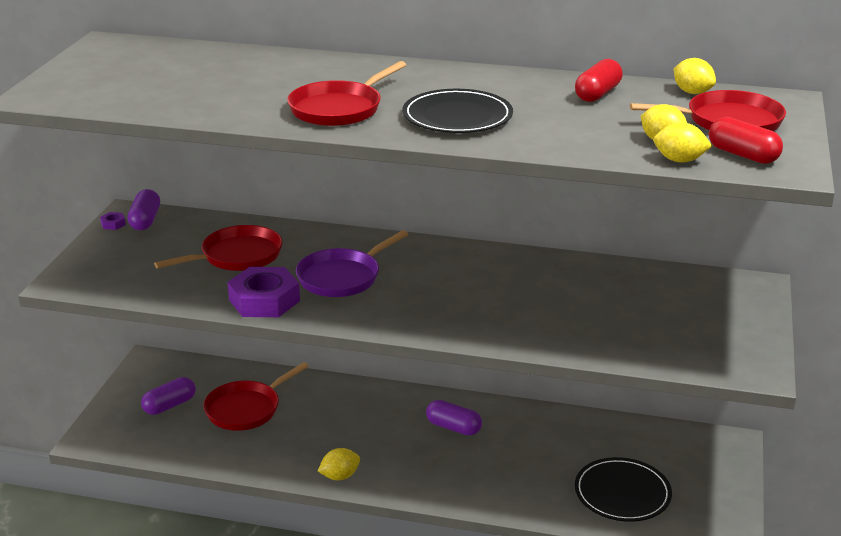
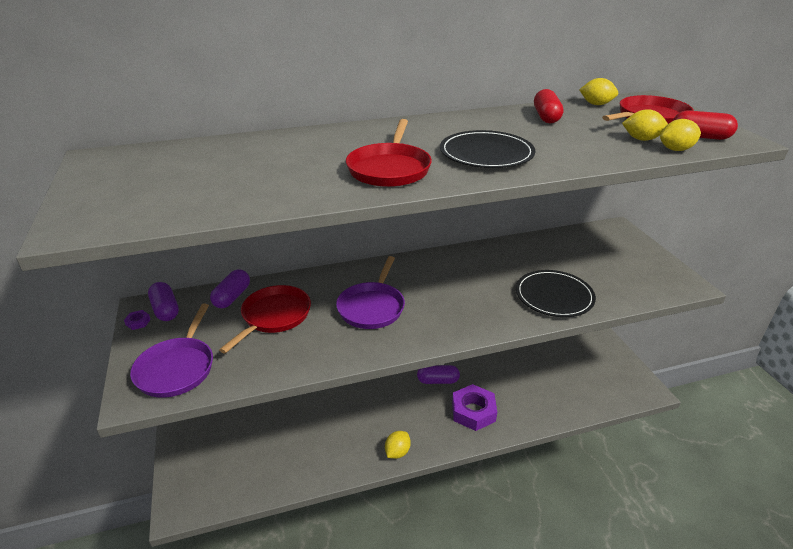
camera: 30 degrees left, 5 degrees up
(114, 271) = (177, 368): none -> purple pan
(170, 405) = (225, 447): purple capsule -> purple capsule (232, 297)
(246, 409) = (287, 425): red pan -> none
(264, 300) = (333, 349): purple nut -> purple nut (473, 411)
(622, 493) = (570, 385): black plate -> black plate (554, 296)

